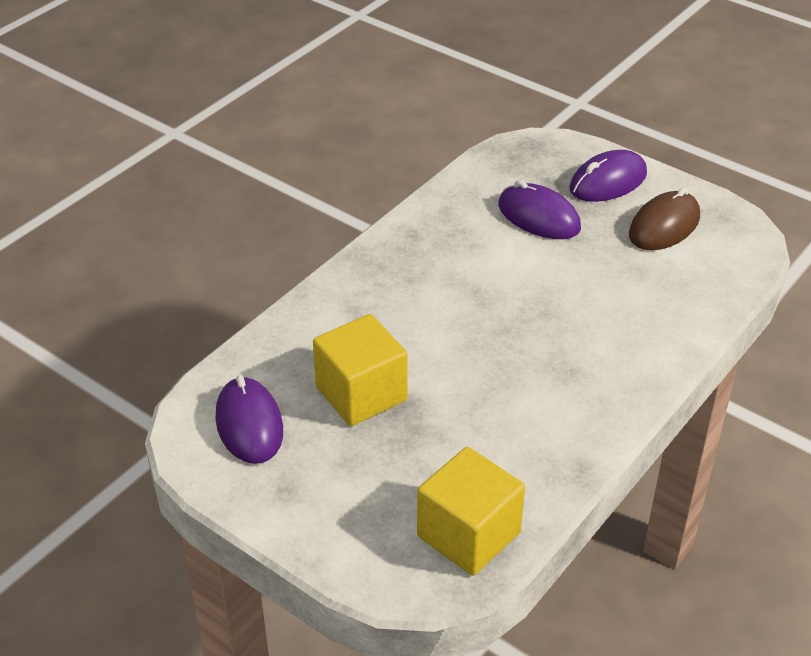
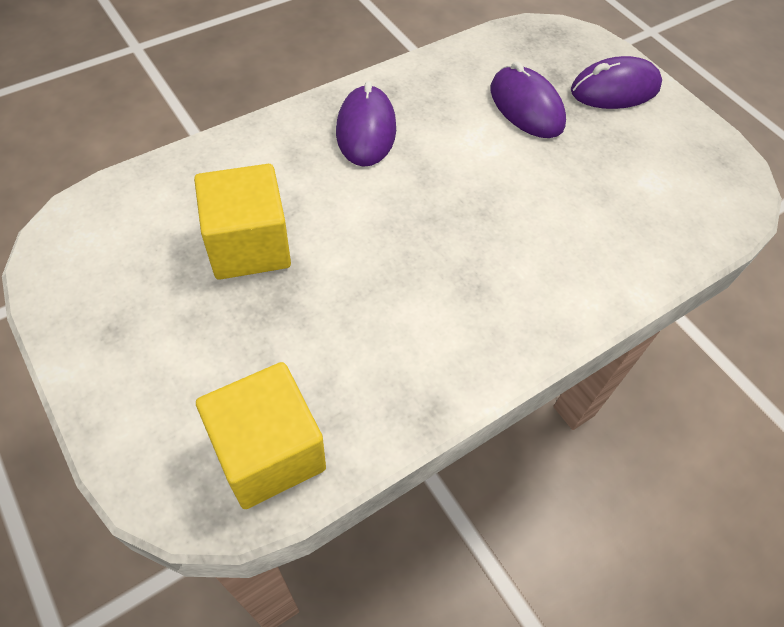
camera: 15 degrees right, 15 degrees up
(249, 424) = (121, 245): purple mouse -> purple mouse (366, 130)
(664, 226) = (653, 153): brown mouse -> none

